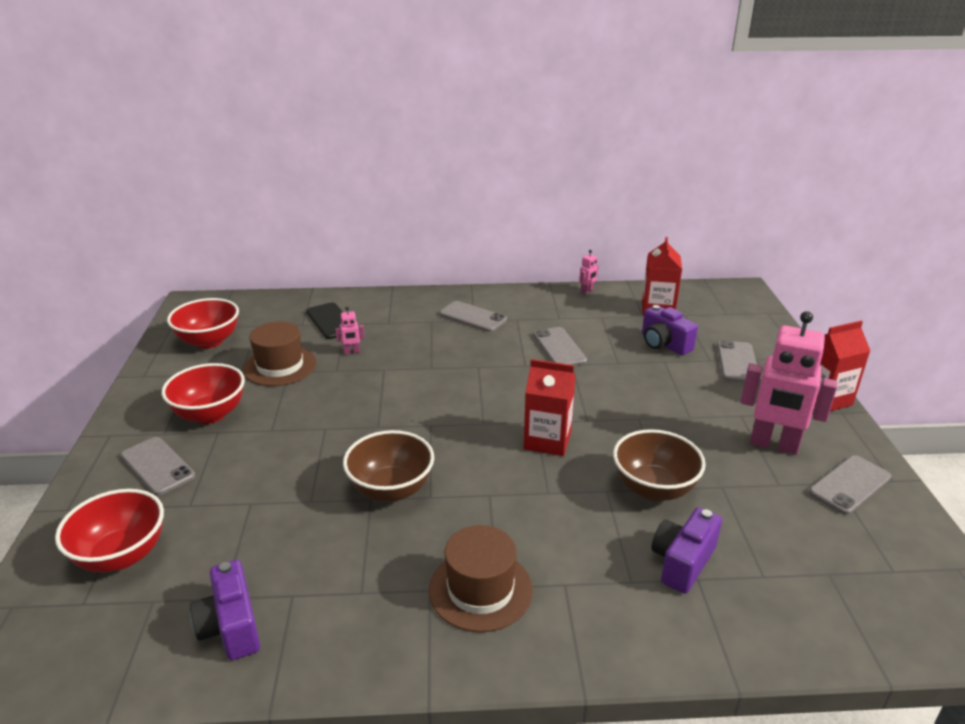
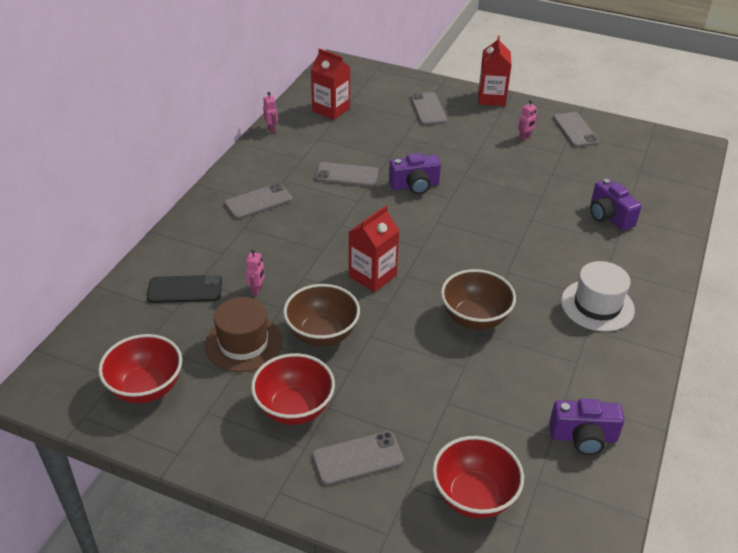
camera: 65 degrees left, 10 degrees up
(480, 589) = (597, 305): brown hat -> white hat
(547, 440) = (463, 224): red carton -> red carton (372, 276)
(653, 488) = (540, 200): brown bowl -> brown bowl (322, 334)
(664, 344) = (381, 127): purple camera -> purple camera (414, 186)
(737, 362) = (428, 109): grey phone -> grey phone turned 45 degrees clockwise
(773, 445) = (524, 137): pink robot -> pink robot, size x0.41

